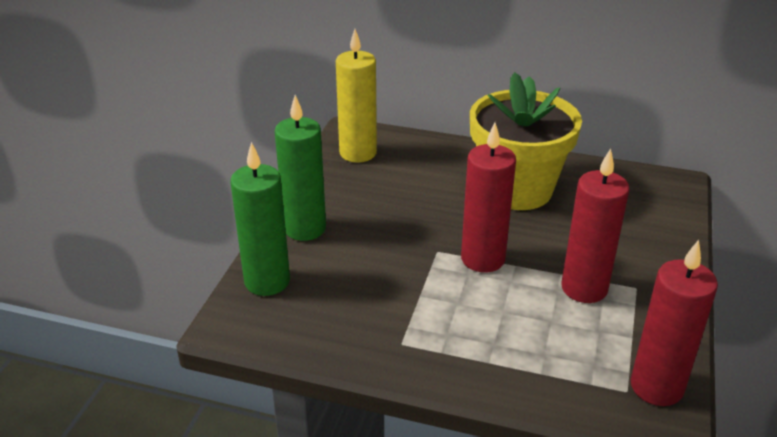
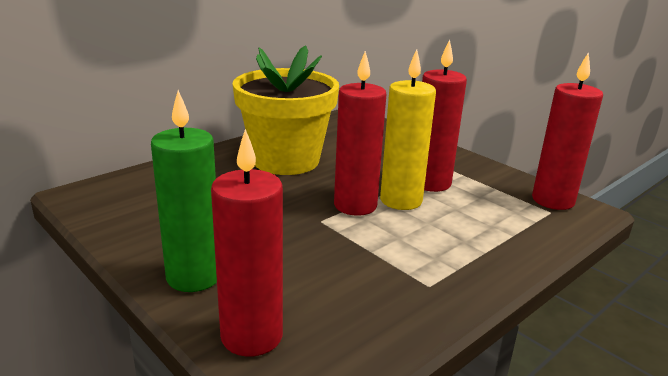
camera: 60 degrees left, 10 degrees down
(267, 281) = (252, 336): green candle -> red candle
(358, 153) = (120, 203): yellow candle -> yellow candle (401, 200)

